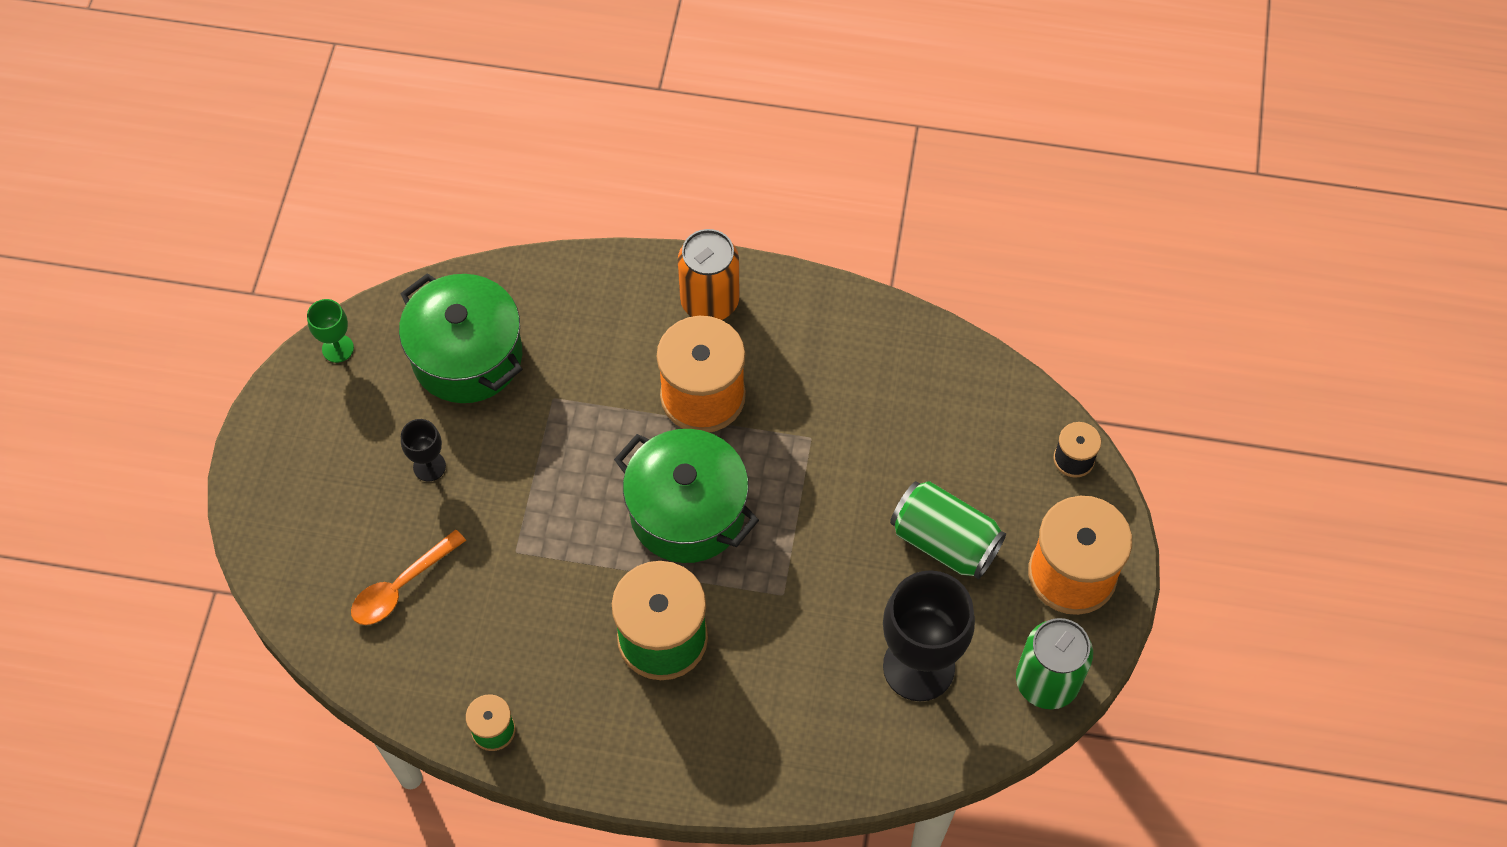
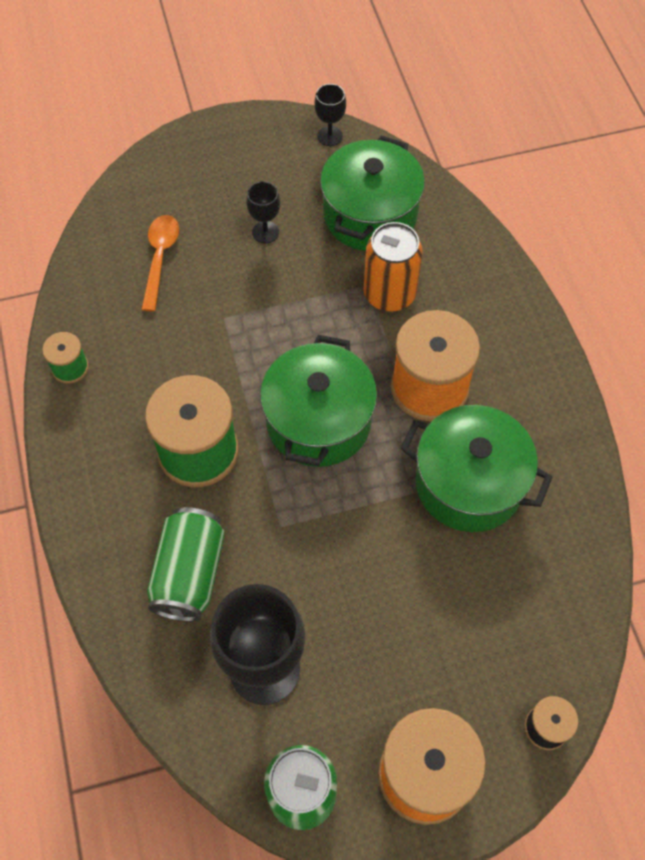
camera: 65 degrees right, 0 degrees up
(338, 348) = (330, 136): green goblet -> black goblet
(401, 586) = (160, 258): orange spoon -> orange spoon turned 75 degrees clockwise
(709, 301) = (519, 355): orange can -> orange can (389, 294)
(821, 410) = (469, 483): none -> green pot
(944, 541) = (397, 641): green can -> green can (189, 573)

